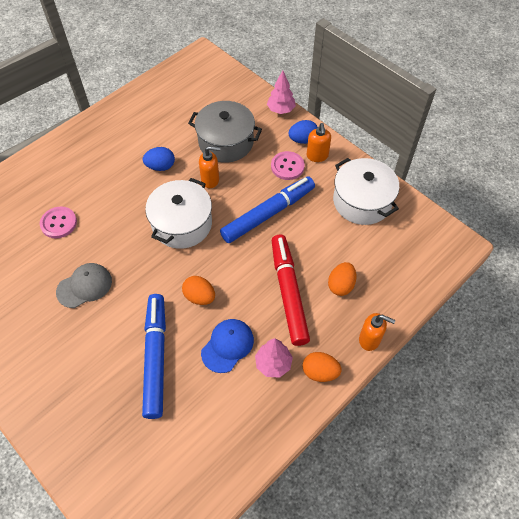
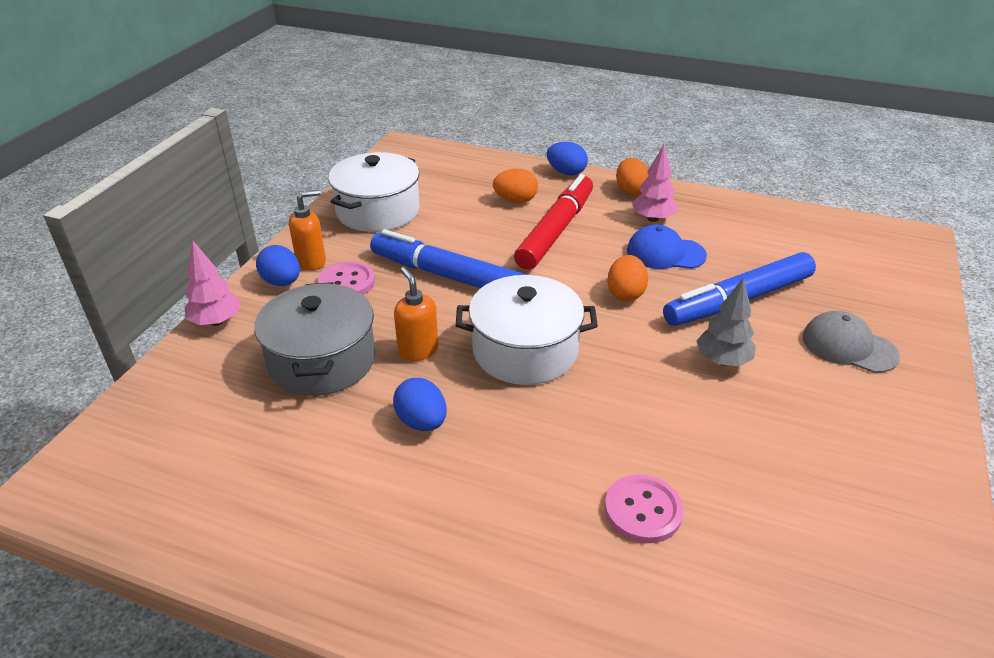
camera: 115 degrees left, 20 degrees down
(84, 286) = (719, 412): grey cap -> grey cap (848, 346)
(115, 312) = (722, 361): none -> grey tree
(288, 292) = (556, 230): red marker -> red marker turned 150 degrees clockwise
(369, 339) = (566, 172): orange soap dispenser -> blue egg

